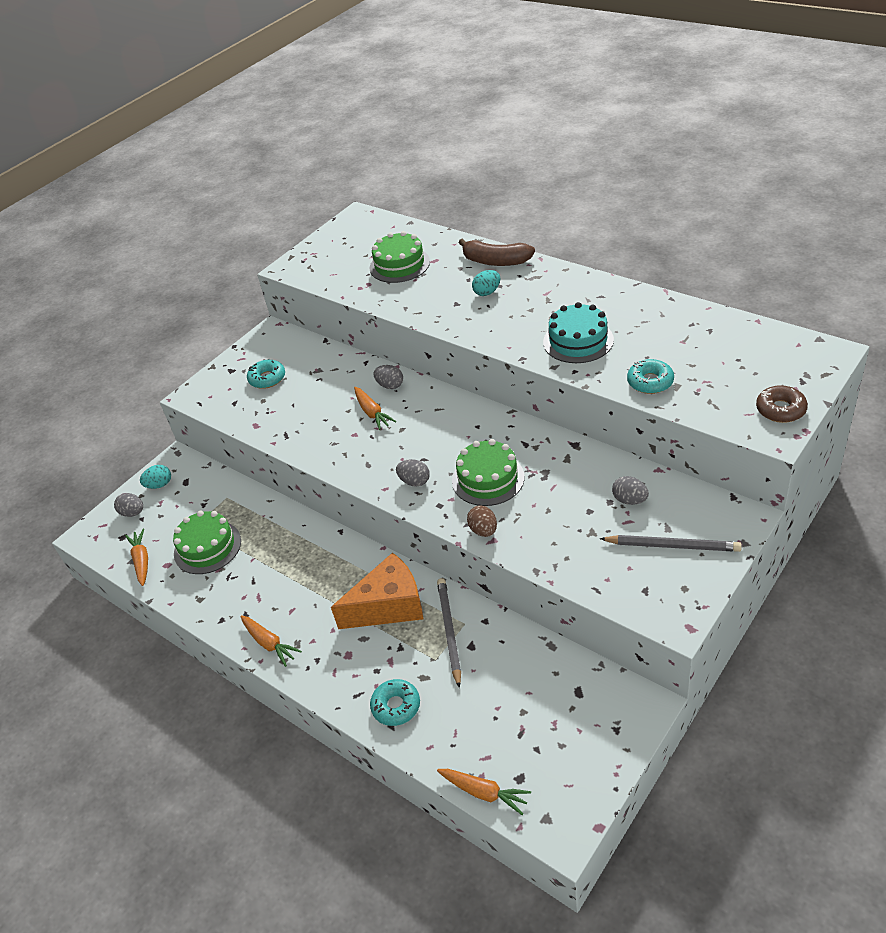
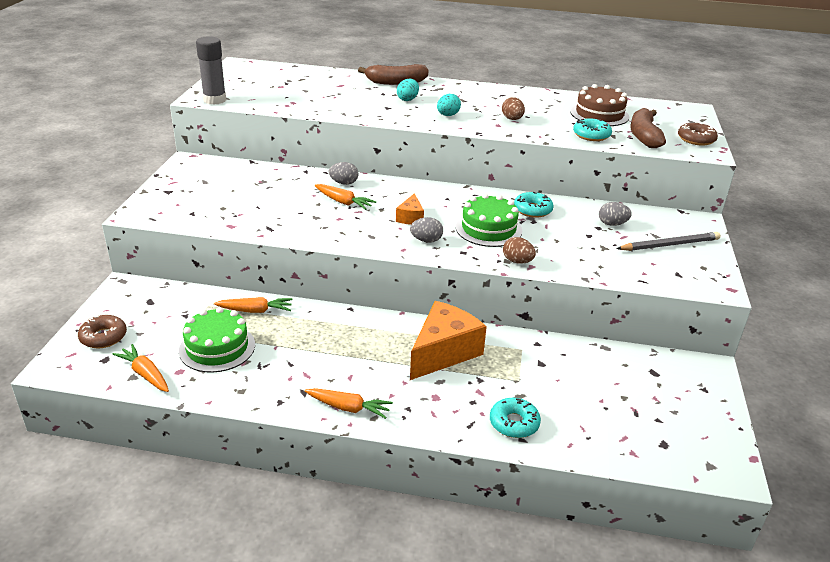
camera: 35 degrees left, 10 degrees down
(133, 513) = (103, 337): grey egg -> brown donut
(159, 485) = (120, 309): turquoise egg -> turquoise egg (447, 115)
(267, 378) = (214, 192): turquoise donut -> turquoise donut (532, 210)
(298, 272) = (214, 100): none -> grey glue stick
(399, 265) = (311, 89): green cake -> none
(421, 447) = (410, 218): none -> orange cheese
(449, 631) = (513, 358): grey pencil -> none
(484, 793) = (646, 463): orange carrot -> orange carrot (255, 311)
(578, 341) = (512, 119): turquoise cake -> brown egg
(692, 346) = (599, 114): none -> brown cake
(715, 393) = (644, 136): none -> brown banana

